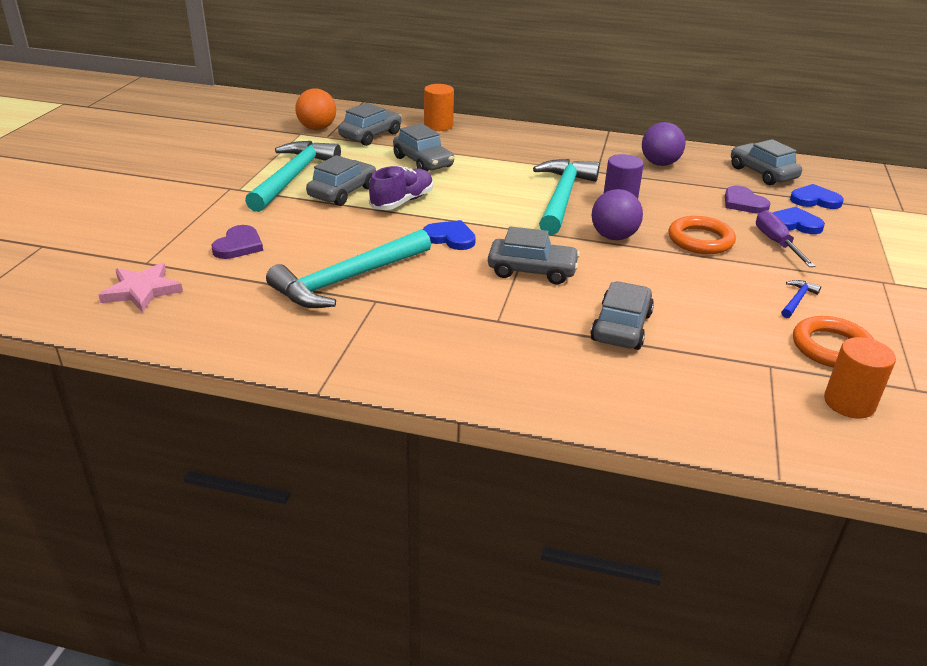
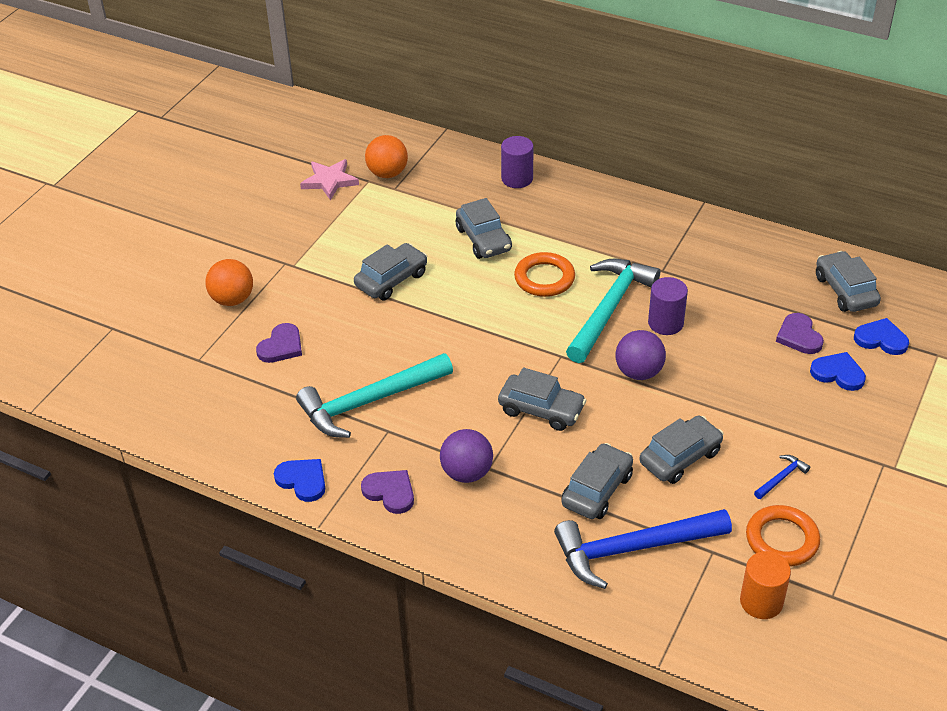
camera: 15 degrees right, 10 degrees up
(142, 290) = (192, 395): pink star -> pink star (330, 181)
(178, 216) = (232, 299): none -> orange ball
(293, 177) = (348, 252): turquoise hammer -> none
(370, 135) = (440, 190): grey car -> grey car (680, 457)
(395, 351) = (390, 492): none -> purple heart
(402, 202) = (446, 300): purple shoe -> none
(438, 126) = (517, 179): orange cylinder -> purple cylinder
(450, 238) = (478, 356): blue heart -> blue heart (302, 480)
(659, 164) = (737, 264): purple ball -> purple ball (467, 473)
(685, 372) = (632, 549): none -> blue hammer
(700, 240) = (725, 386): orange ring -> orange ring (544, 278)
(776, 243) = (802, 399): purple screwdriver -> none

